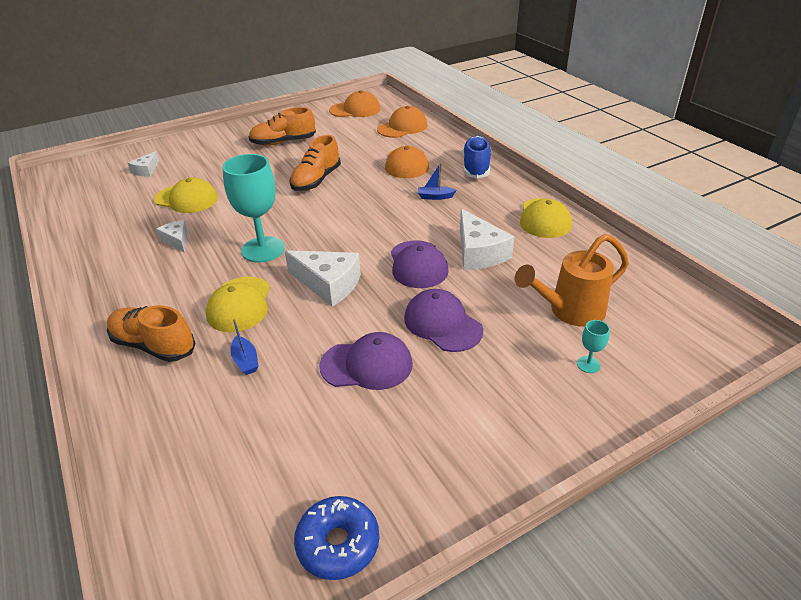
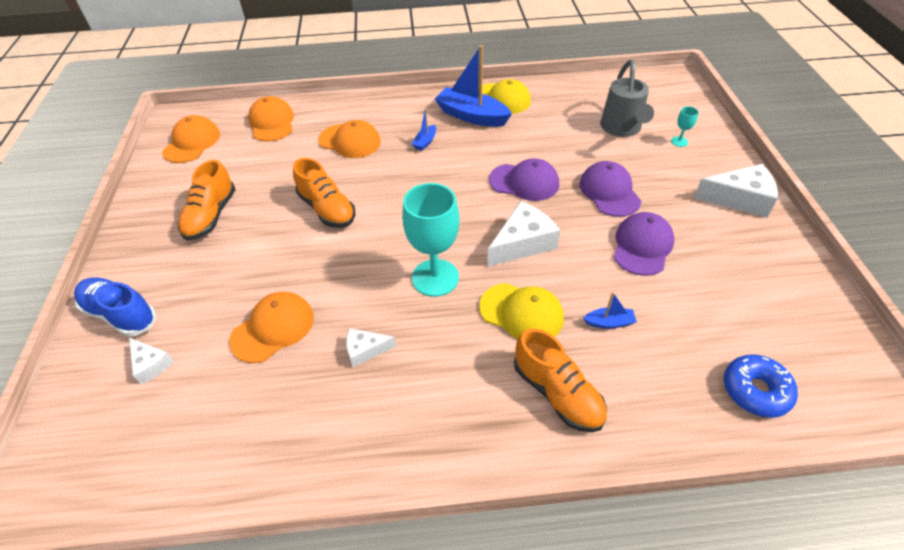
camera: 65 degrees left, 10 degrees up
(154, 345) = (557, 393): orange shoe -> orange shoe turned 90 degrees counterclockwise
(186, 199) = (273, 328): yellow cap -> orange cap
(338, 543) = (816, 305): blue donut -> blue donut (755, 391)
(442, 324) = (609, 192): purple cap -> purple cap turned 90 degrees clockwise
(476, 167) = (394, 105): blue shoe -> blue shoe (120, 314)
(479, 252) = (527, 145): white cheese -> white cheese (739, 199)
(498, 209) = (471, 116): none -> blue boat
(570, 311) = (622, 128): orange watering can -> grey watering can

